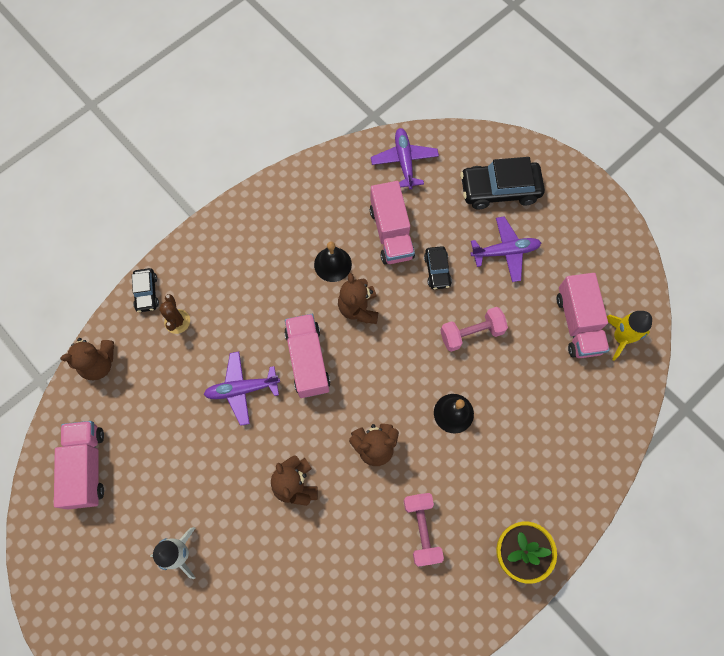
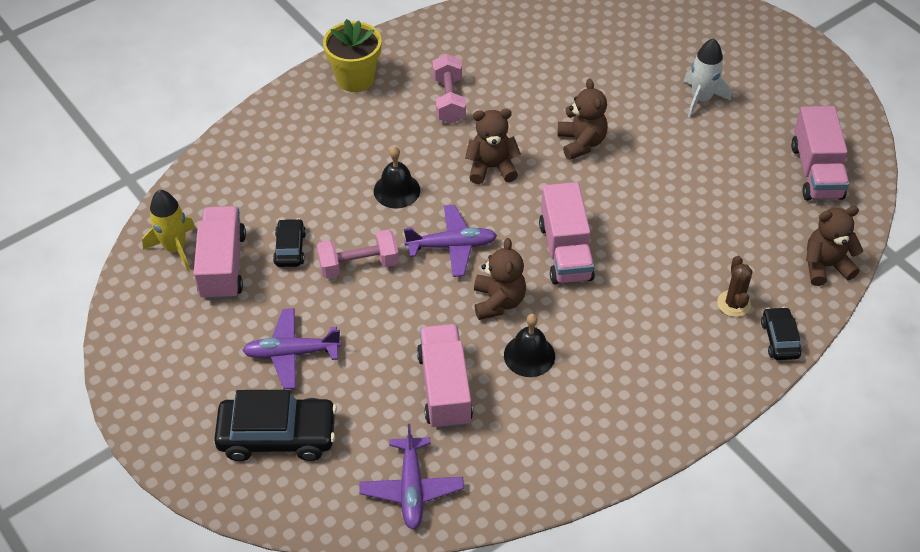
camera: 175 degrees left, 20 degrees down
(242, 389) = (645, 229): purple plane -> purple plane (452, 246)
(437, 270) = (388, 337): black car -> black car (290, 248)

